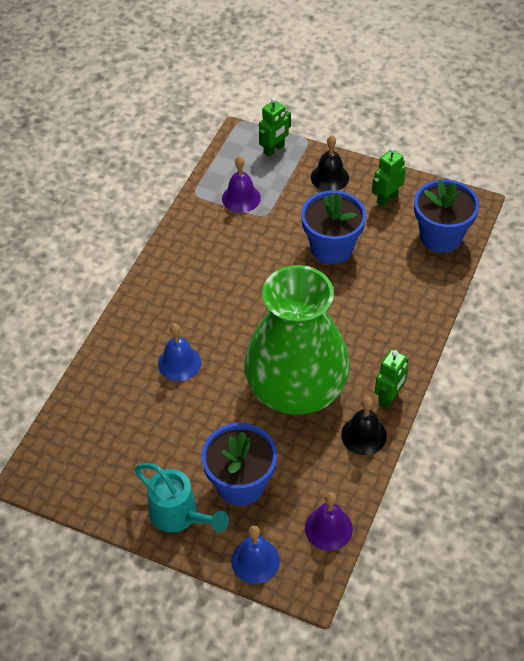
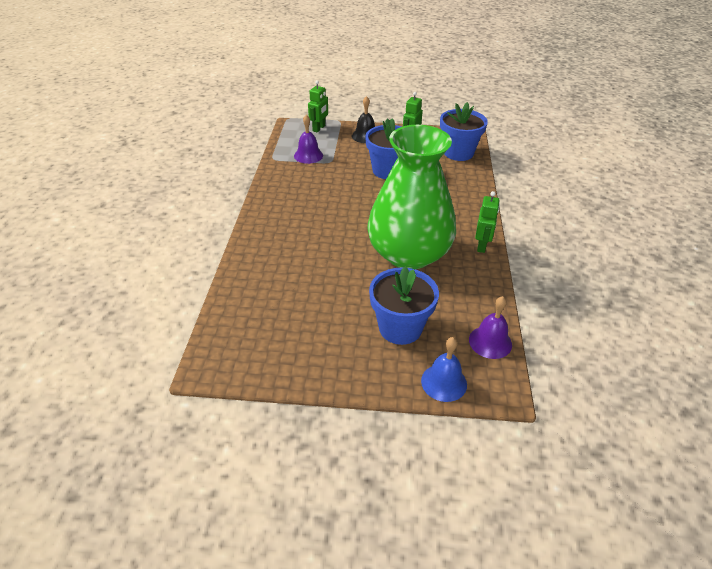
camera: 20 degrees left, 10 degrees down
(179, 363) = (307, 257): blue bell -> none
(179, 515) = (359, 364): turquoise watering can -> none
(364, 435) = (478, 272): black bell -> none

